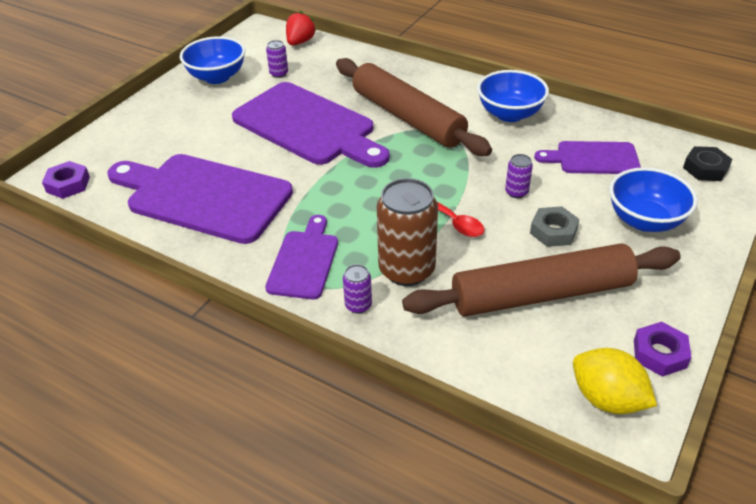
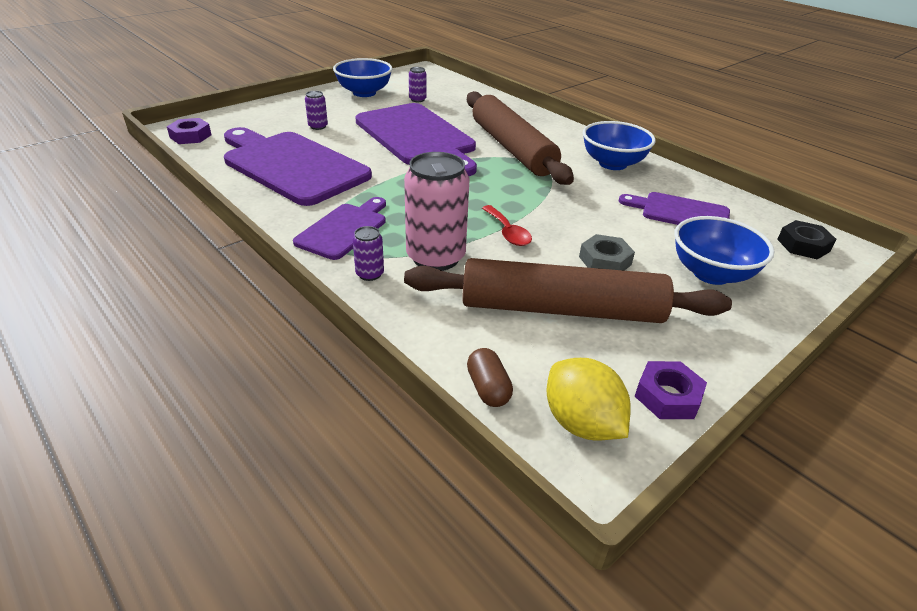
camera: 15 degrees right, 5 degrees down
(300, 42) = (450, 83): red strawberry -> none
(407, 269) = (435, 257): brown can -> pink can
(516, 192) = (584, 222): purple can -> purple can (318, 126)
(521, 390) = (488, 388): none -> brown capsule

